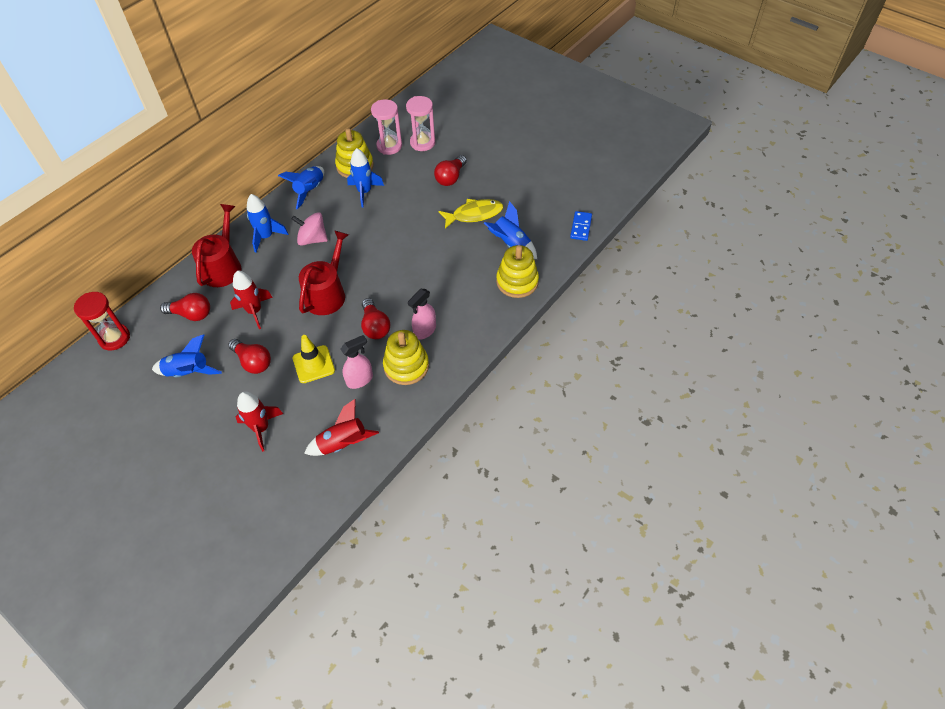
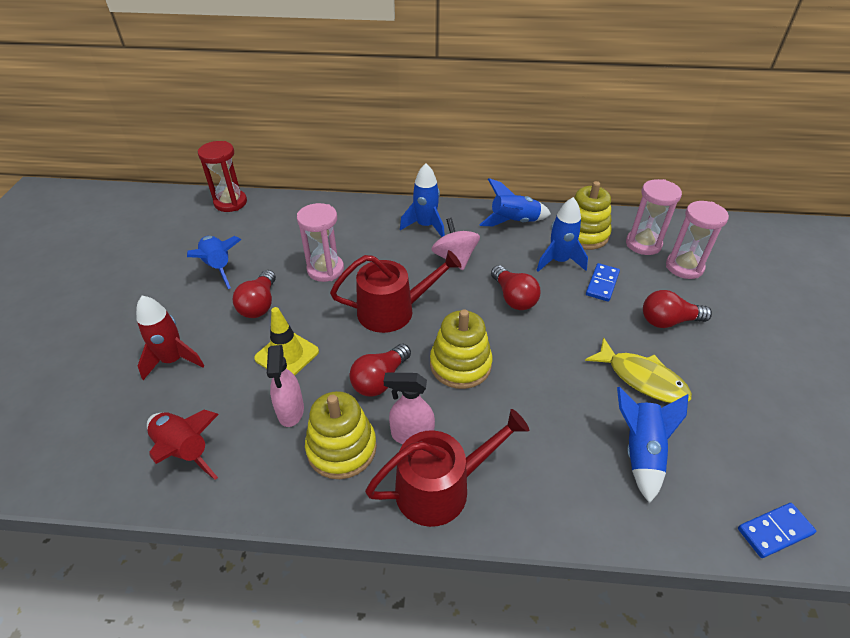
camera: 55 degrees right, 10 degrees down
(191, 314) = (290, 231): red light bulb -> red light bulb (513, 297)
(223, 266) = (363, 219): red watering can -> red watering can (441, 487)
(254, 311) = (325, 269): red rocket -> pink hourglass
(360, 380) = (290, 411): pink spray bottle -> pink spray bottle turned 60 degrees clockwise
(400, 185) = (602, 284): none -> blue domino
(517, 281) = (586, 500): yellow stacking toy -> yellow stacking toy (460, 364)

